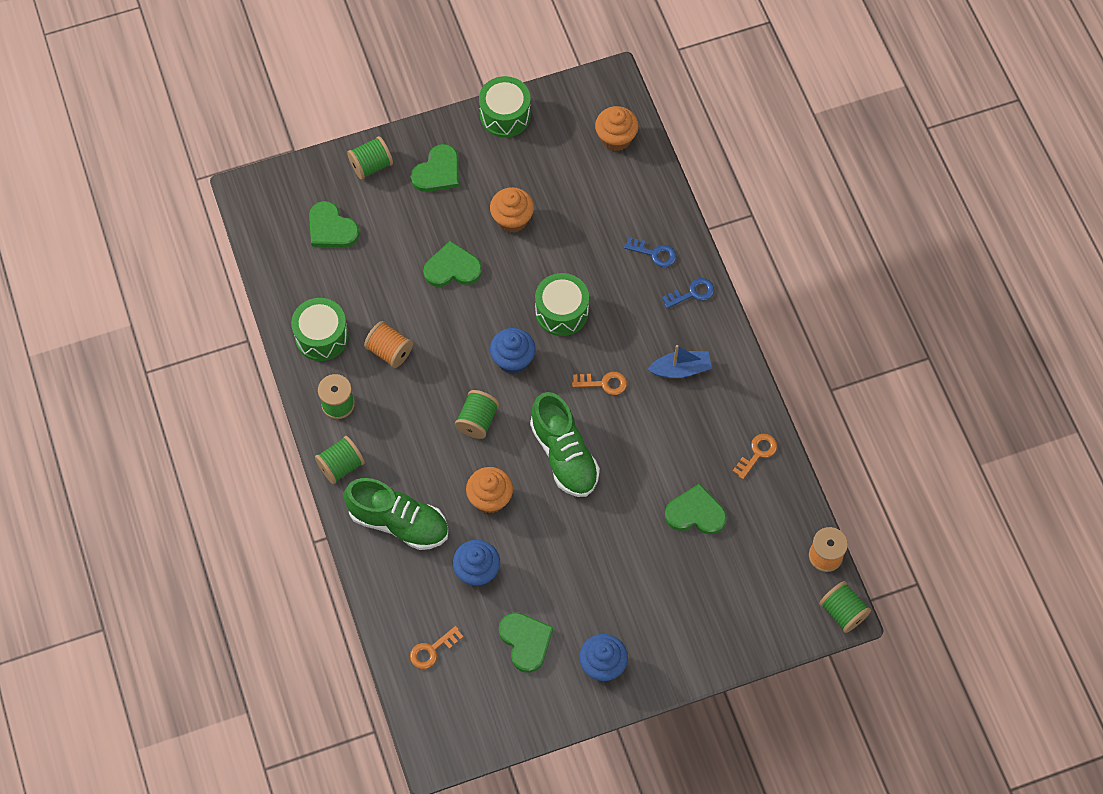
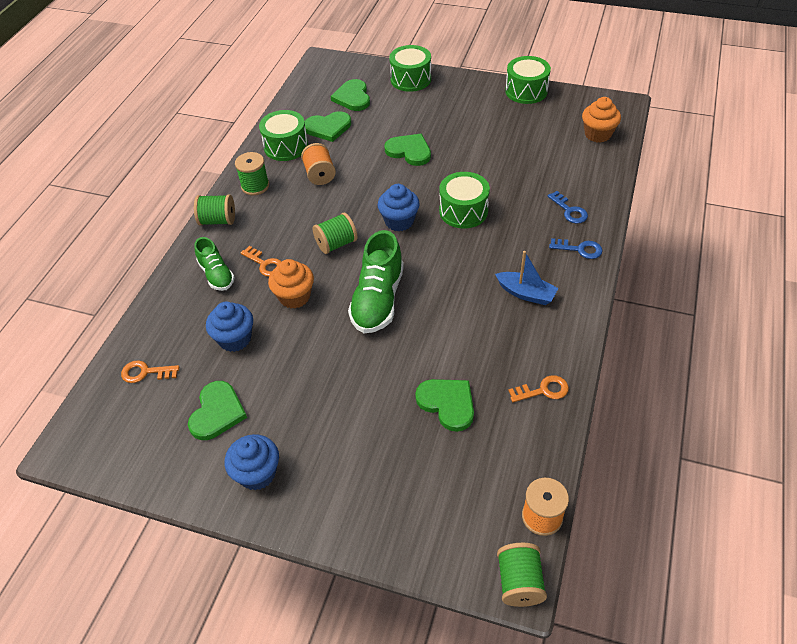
camera: 40 degrees right, 15 degrees down
(371, 165) = (410, 79): green spool -> green drum
(399, 522) = (216, 275): green shoe -> green shoe, size x0.60
(437, 171) = (451, 99): green heart -> green heart (328, 128)
(512, 219) = (478, 144): orange cupcake -> none
(603, 383) = (453, 270): orange key -> orange key (265, 264)

